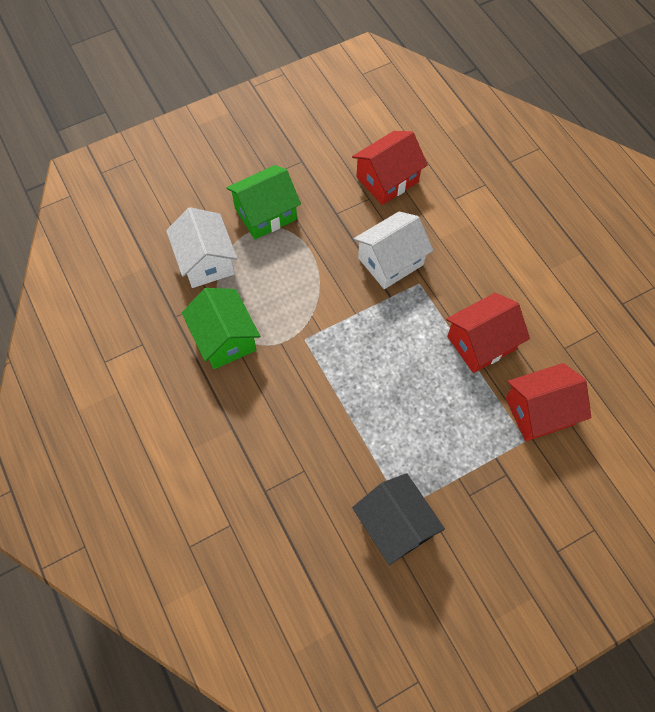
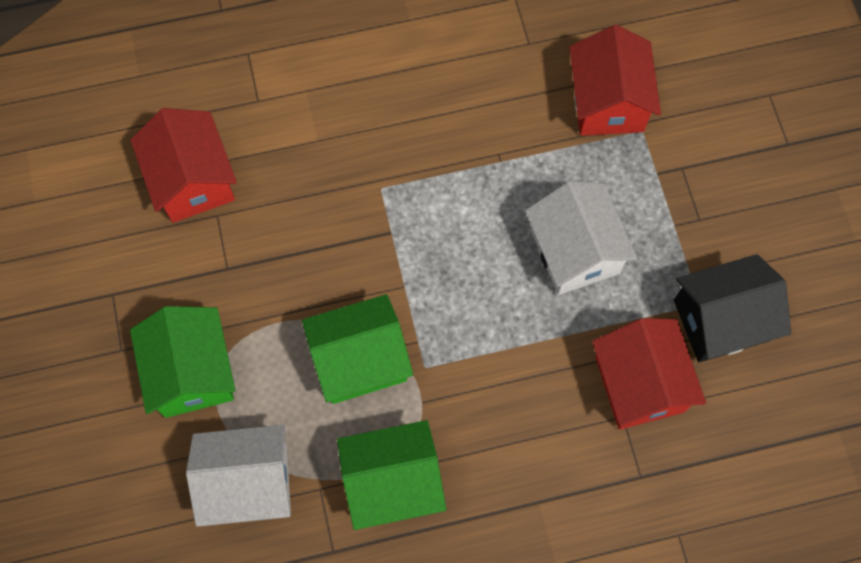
camera: 75 degrees left, 5 degrees up
(298, 300) = (360, 360): none -> green house
(390, 261) = (334, 215): white house -> white house (575, 251)
(481, 343) = (494, 138): red house -> red house (639, 384)

